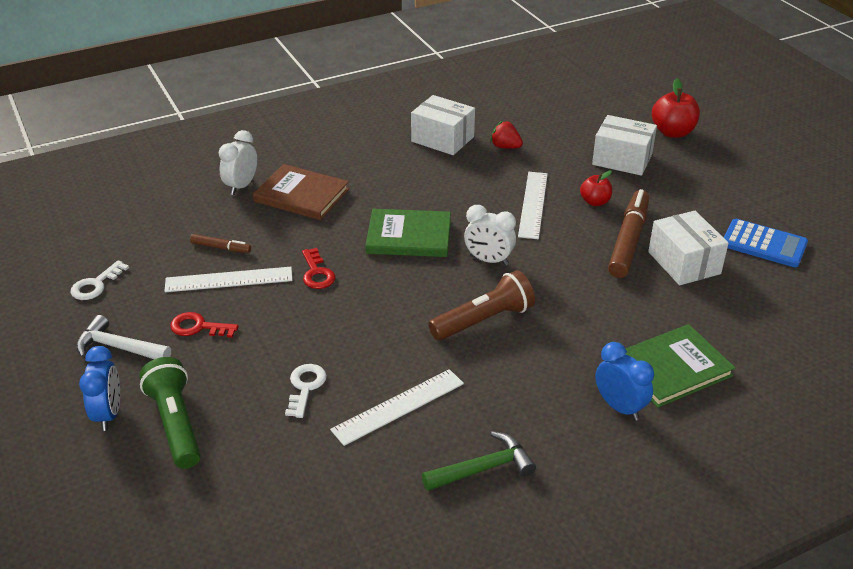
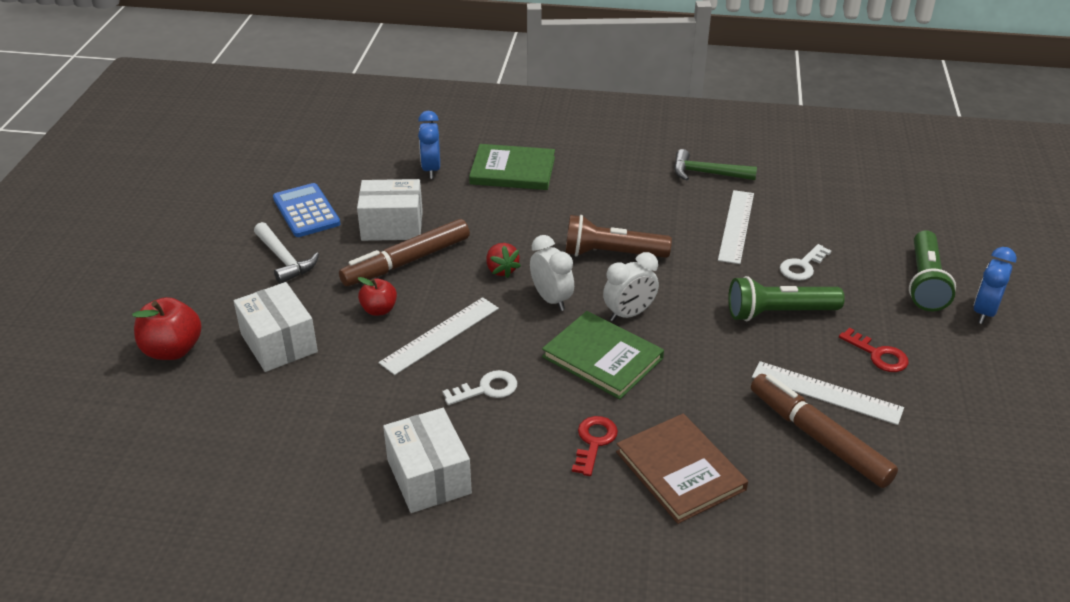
camera: 145 degrees left, 0 degrees up
(96, 285) = (983, 453): white key -> white key (486, 389)
(118, 347) = (966, 367): white hammer -> white hammer (285, 260)
(221, 248) = (818, 438): brown marker -> brown marker, size x2.10
(241, 186) = (750, 525): white clock -> white clock (629, 314)
(300, 328) = (779, 313): none -> green flashlight
(317, 273) = (728, 359): red key -> red key (594, 442)
(398, 406) = (736, 226): white ruler -> white ruler turned 75 degrees counterclockwise
(505, 147) = (372, 424): red strawberry -> red strawberry (501, 270)
(619, 407) = (579, 166): blue clock -> blue clock (431, 169)
(684, 263) = (392, 226): white box -> white box turned 75 degrees clockwise

